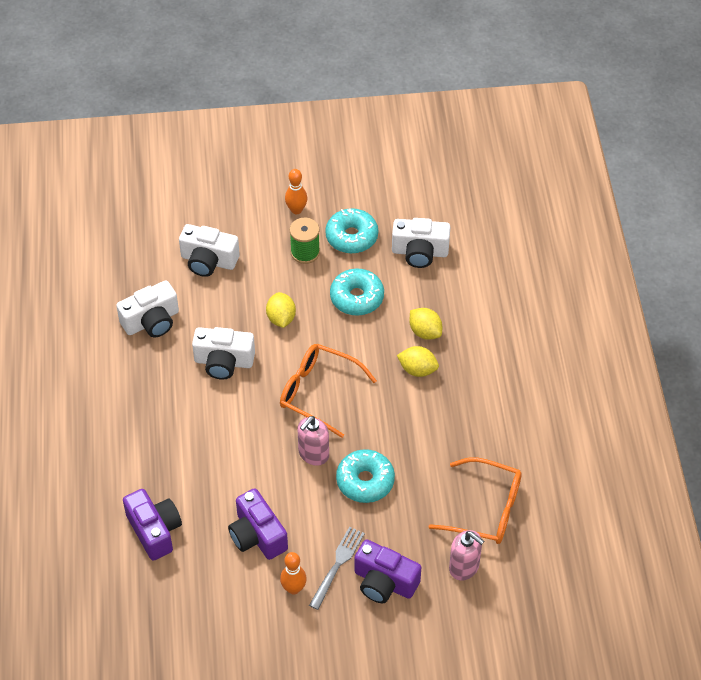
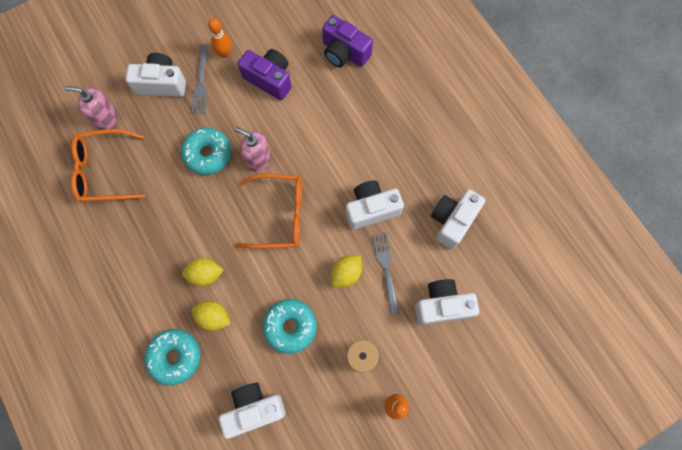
camera: 155 degrees right, 20 degrees up
(241, 307) = (386, 269): none -> grey fork
(281, 318) = (346, 273): yellow lemon -> yellow lemon turned 75 degrees clockwise
(313, 454) = (258, 159): pink soap dispenser -> pink soap dispenser turned 75 degrees counterclockwise
(351, 237) = (326, 397): turquoise donut -> turquoise donut (175, 357)
(384, 582) = (161, 84): purple camera -> white camera

